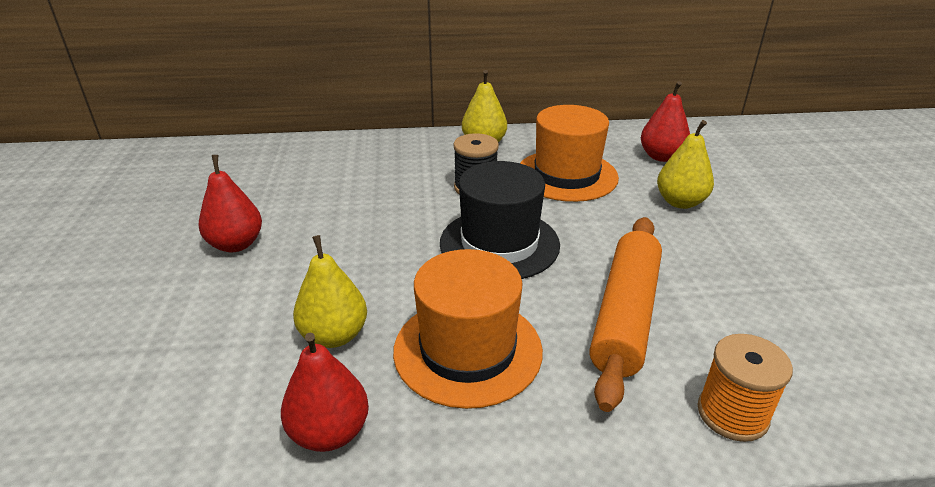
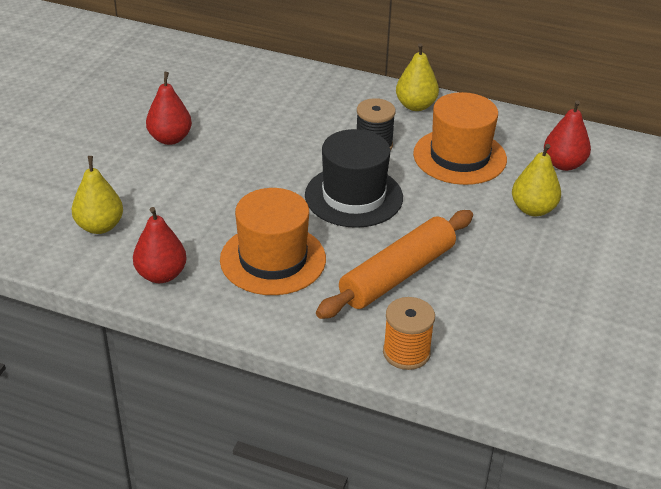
camera: 25 degrees right, 5 degrees up
(334, 335) = (197, 222): yellow pear -> yellow pear (100, 226)

